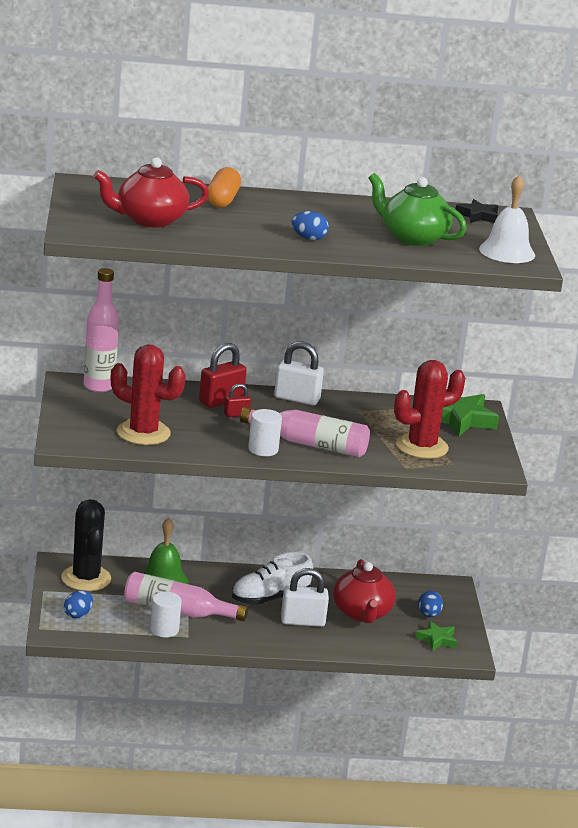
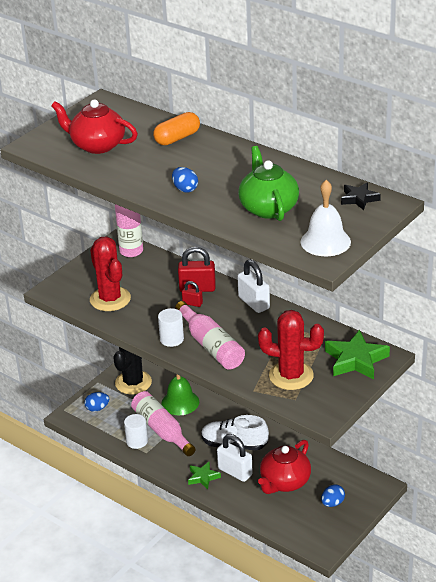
camera: 45 degrees right, 10 degrees up
(437, 639) = (314, 526): green star -> green star (203, 477)

